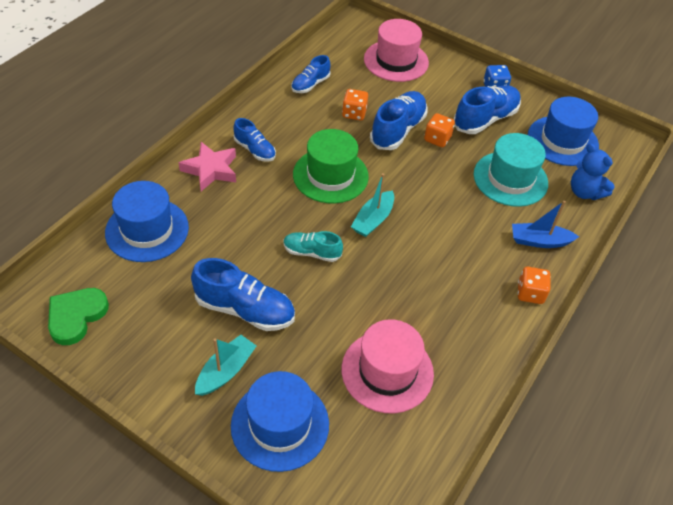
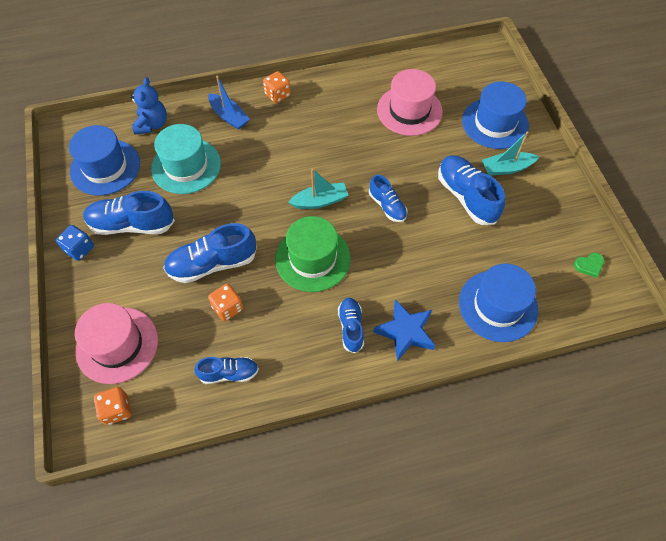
camera: 135 degrees left, 10 degrees up
(76, 316) = (589, 265): green heart -> green heart, size x0.54
(210, 170) = (405, 332): pink star -> blue star
(312, 252) = (387, 206): turquoise shoe -> blue shoe
(437, 139) = (192, 233): orange dice -> orange dice (117, 410)

